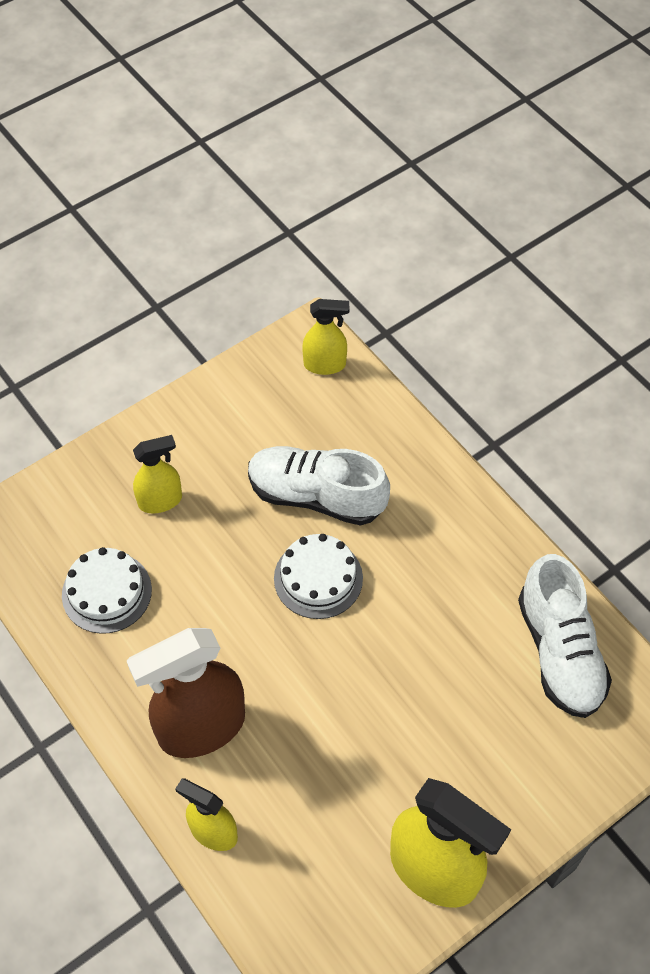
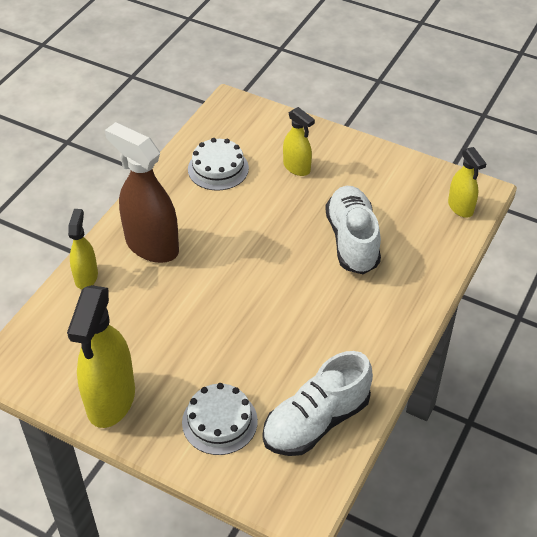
camera: 65 degrees right, 10 degrees down
(318, 578) = (290, 264): white cake -> white cake (219, 421)

